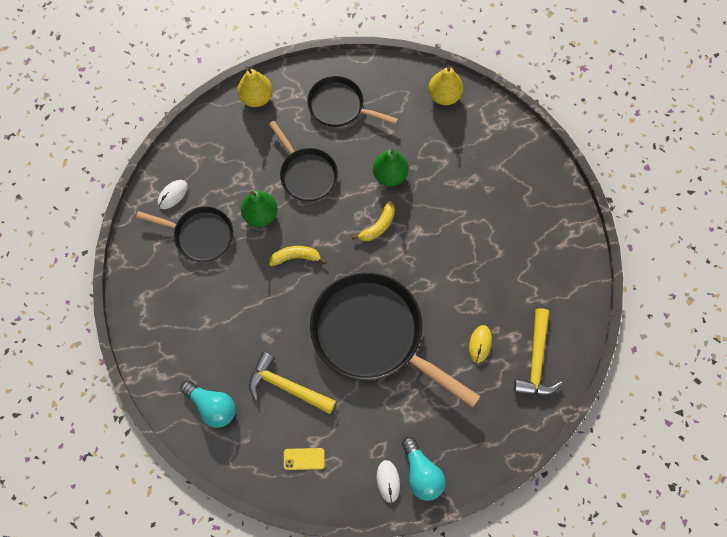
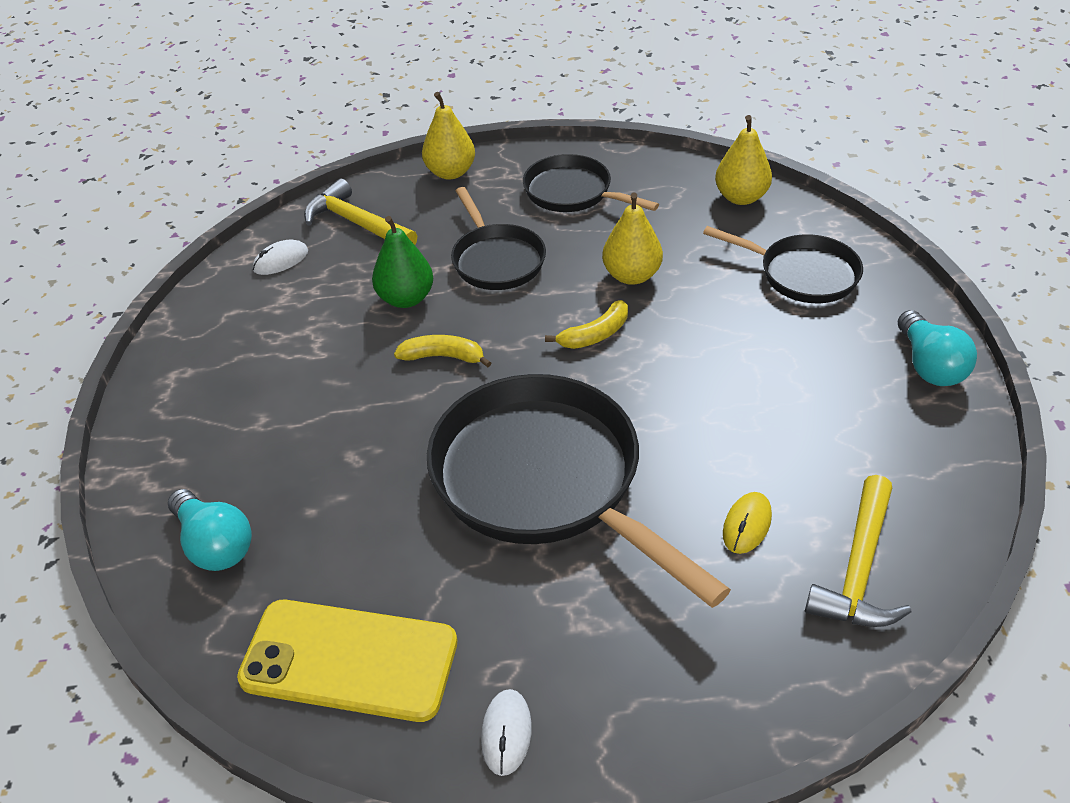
camera: 15 degrees right, 25 degrees down
(200, 235) = (301, 311): black pan -> black pan (802, 274)
(287, 387) = (361, 535): yellow hammer -> yellow hammer (357, 223)
(304, 459) = (349, 661): yellow phone -> yellow phone, size x2.44
(390, 175) = (631, 275): green pear -> yellow pear
(421, 473) = (581, 732): turquoise light bulb -> turquoise light bulb (929, 365)

